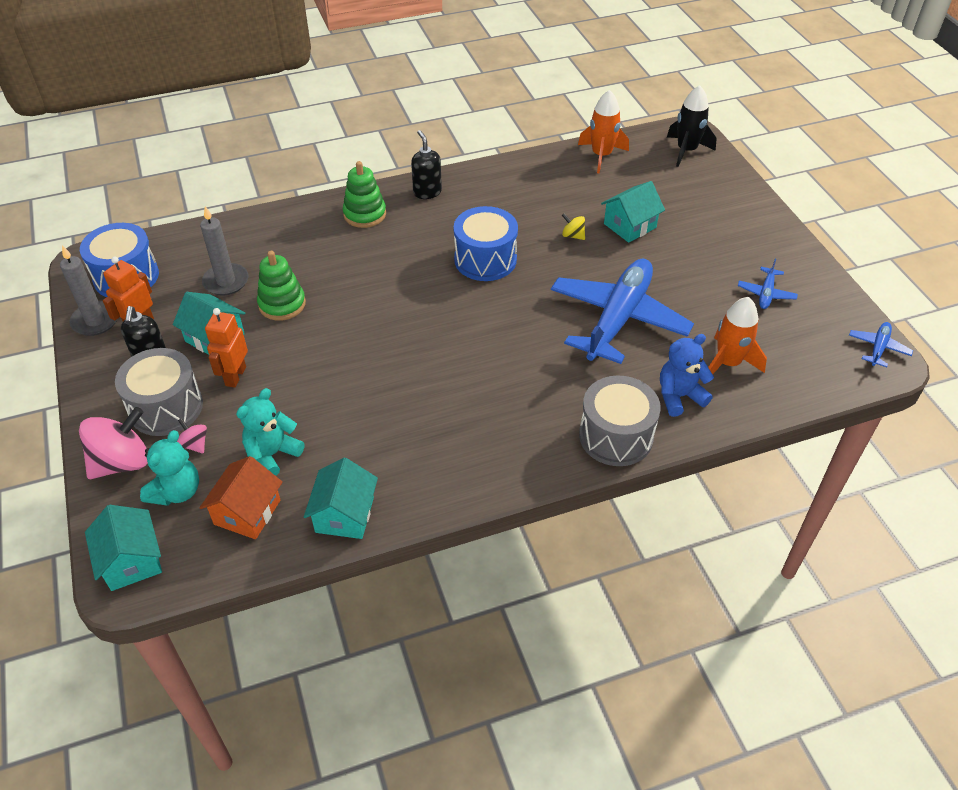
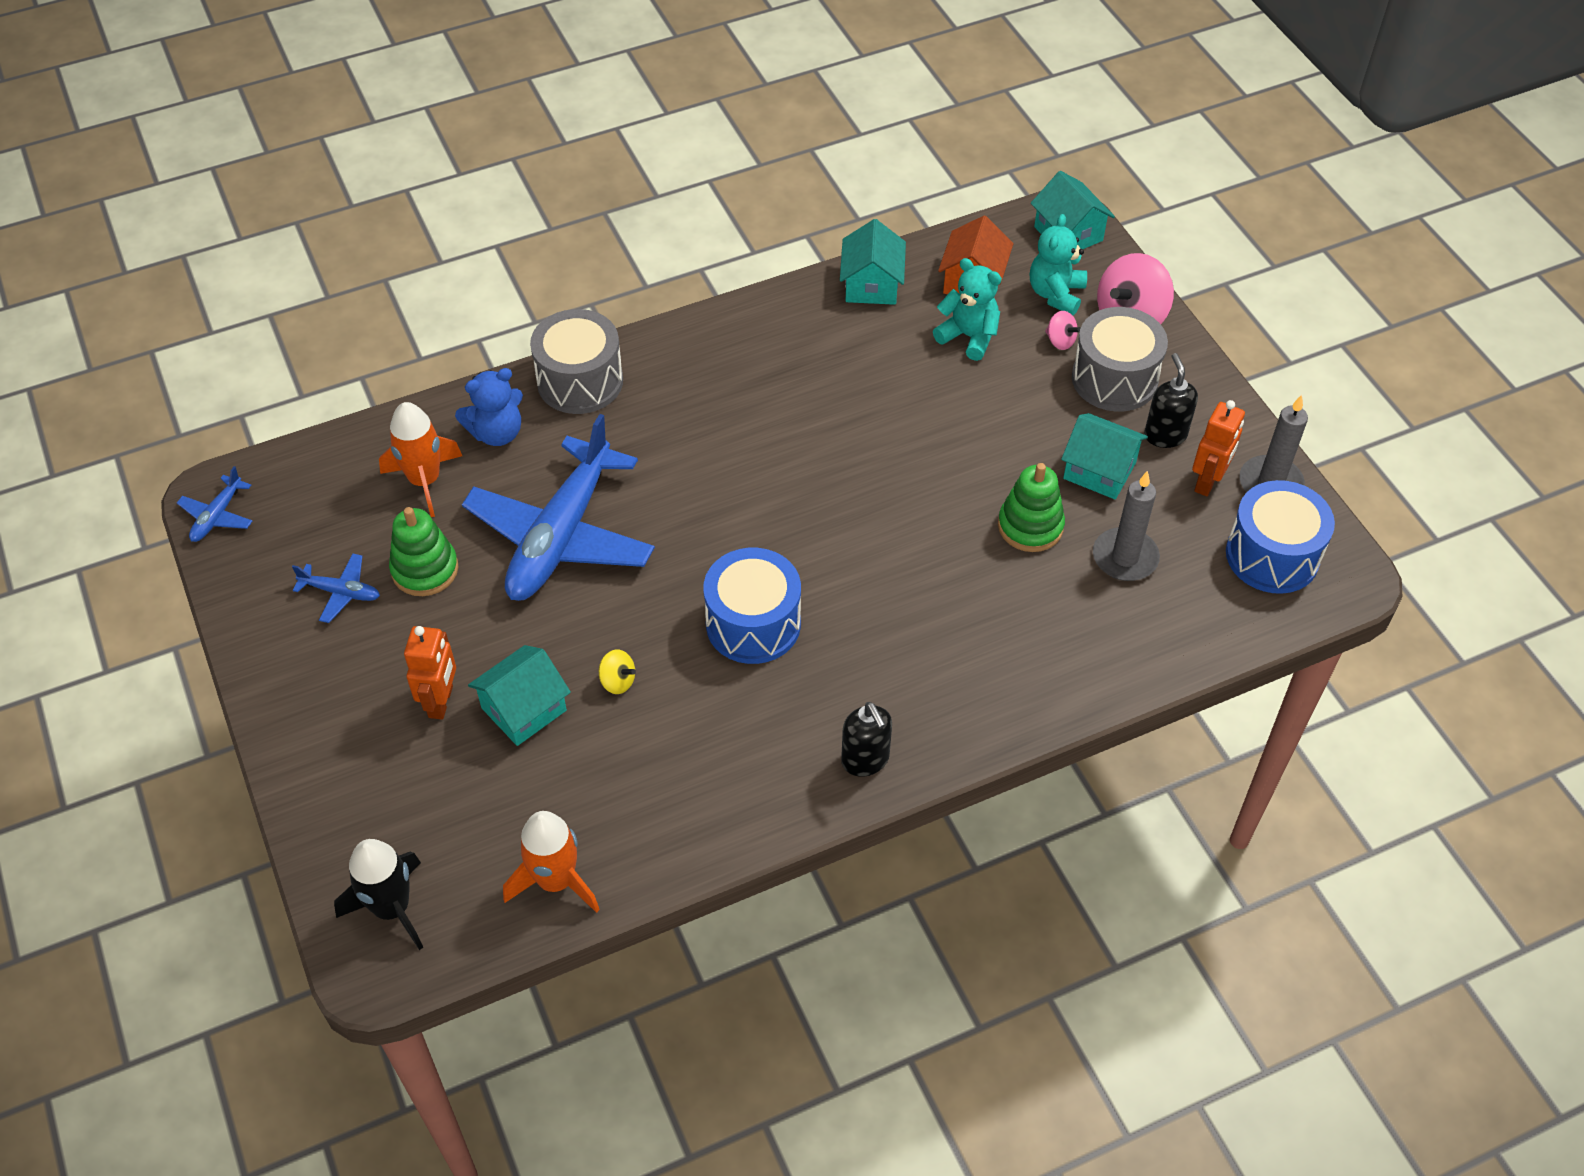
camera: 175 degrees right, 5 degrees up
(235, 376) = (1050, 421): orange robot -> orange robot (441, 702)
(272, 454) = (968, 336): turquoise teddy bear -> turquoise teddy bear turned 90 degrees counterclockwise
(365, 214) = (959, 702): green stacking toy -> green stacking toy (425, 569)
(766, 293) = (341, 592): blue plane -> blue plane turned 90 degrees clockwise

